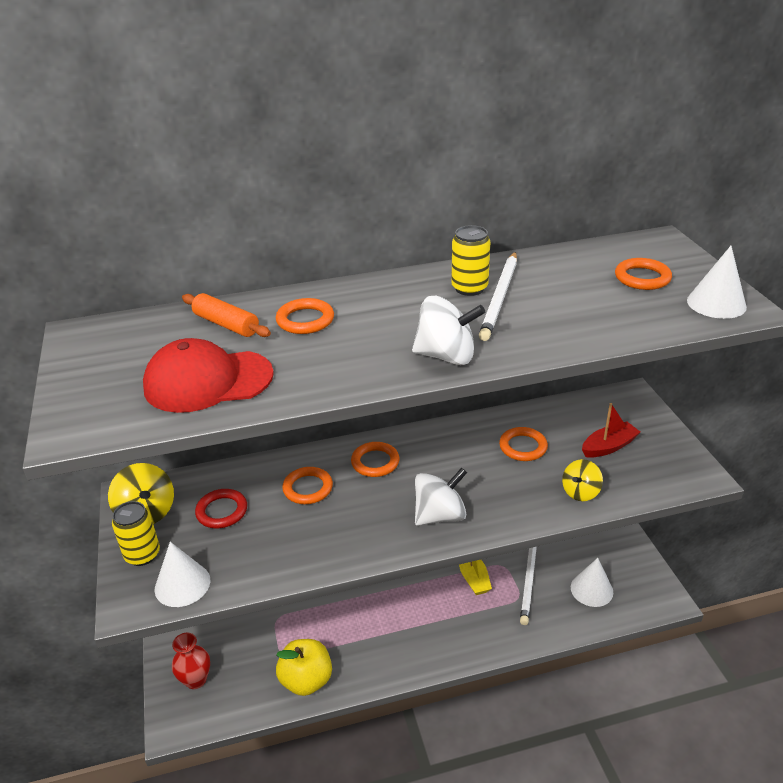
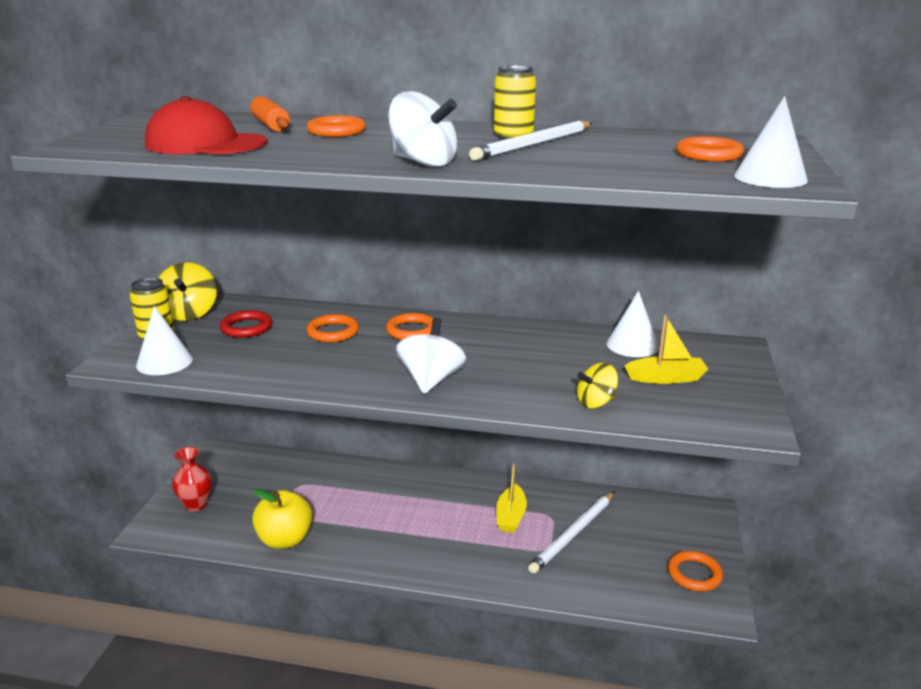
camera: 25 degrees right, 10 degrees down
(440, 515) = (431, 380): white spinning top -> white spinning top turned 75 degrees counterclockwise
(523, 447) = (569, 355): orange ring -> orange ring (694, 574)
(591, 589) = (634, 570): white cone -> white cone (632, 345)
(609, 446) = (666, 378): red boat -> yellow boat

